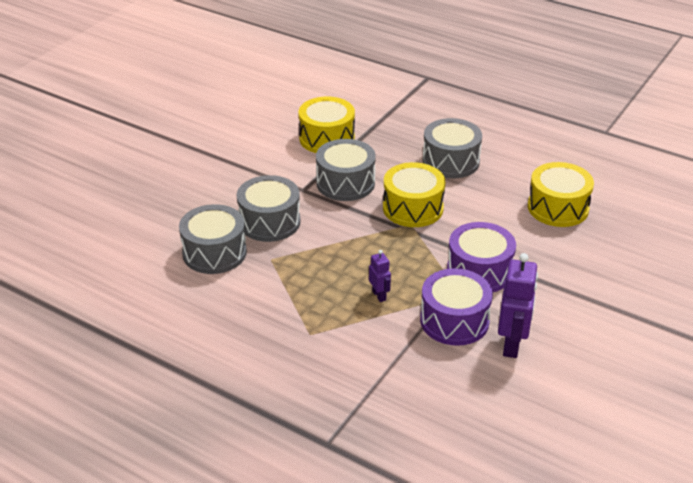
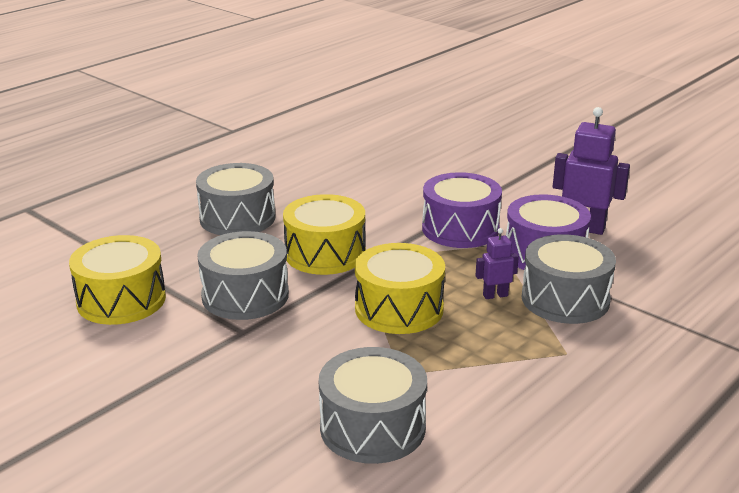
camera: 80 degrees left, 10 degrees down
(269, 222) = (311, 368): grey drum -> grey drum (565, 299)
(558, 208) = (359, 173): yellow drum -> yellow drum (399, 309)

